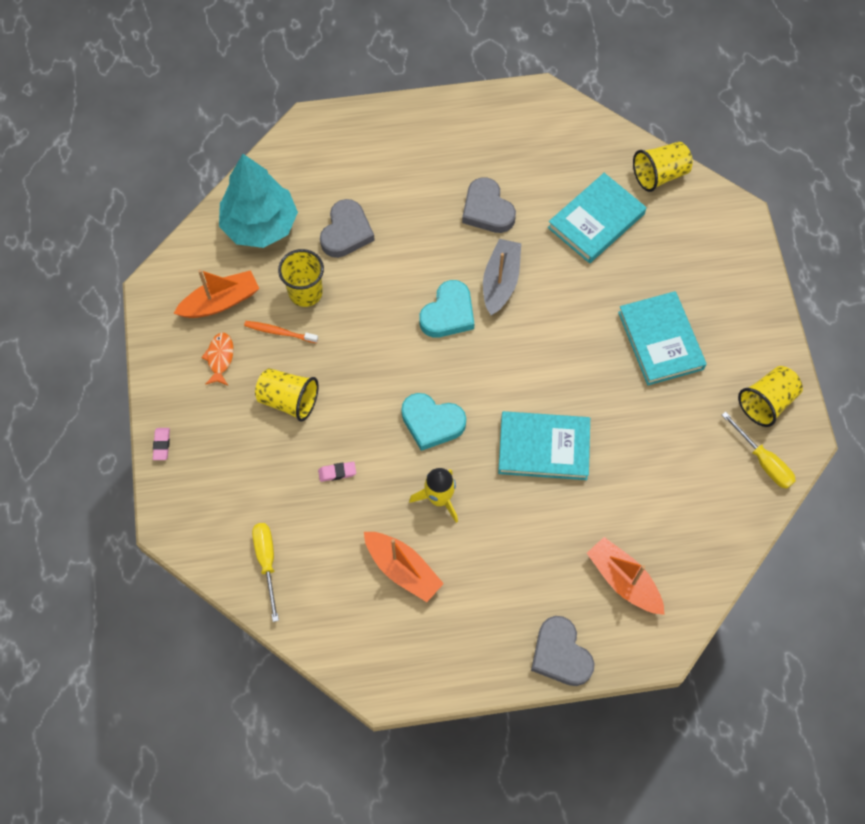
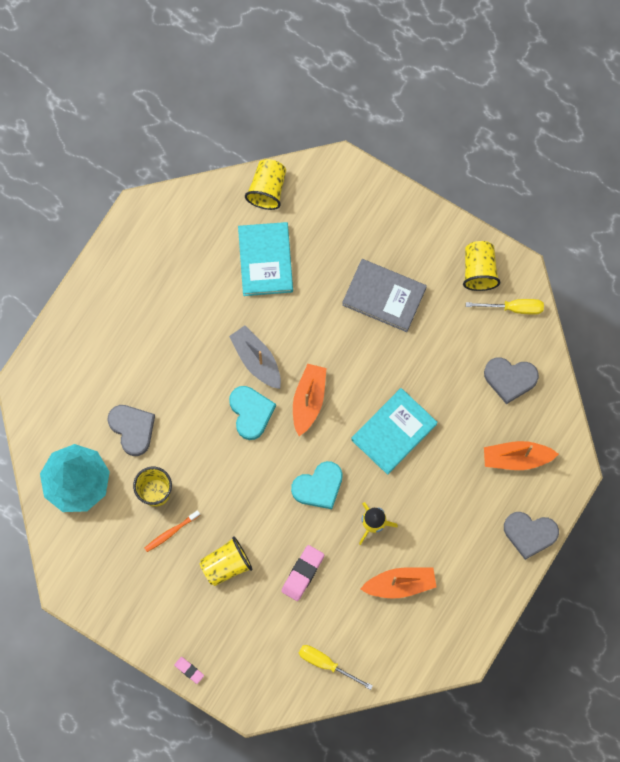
camera: 50 degrees left, 10 degrees up
(220, 302) = (114, 553): orange boat -> orange boat (308, 400)
(220, 358) = (157, 585): orange fish -> none
(337, 472) = (303, 573): pink eraser -> pink eraser, size x1.77
(487, 210) = (196, 323): grey heart -> grey heart (510, 379)
(660, 340) = (384, 296): turquoise book -> grey book

